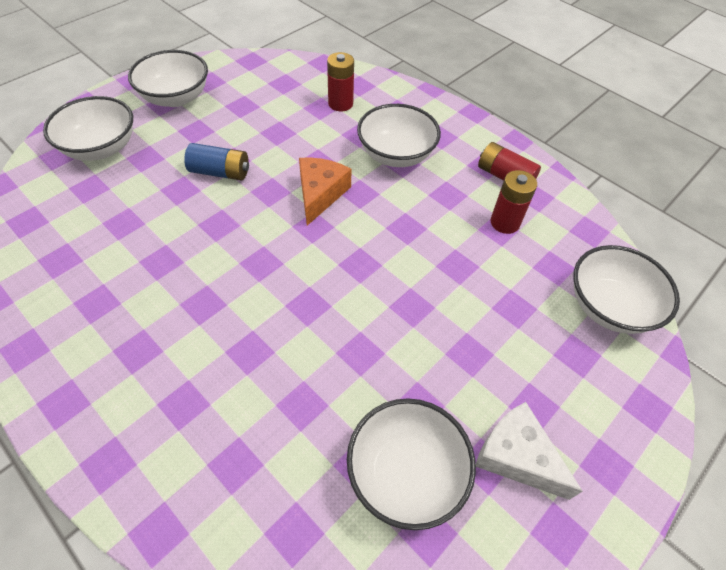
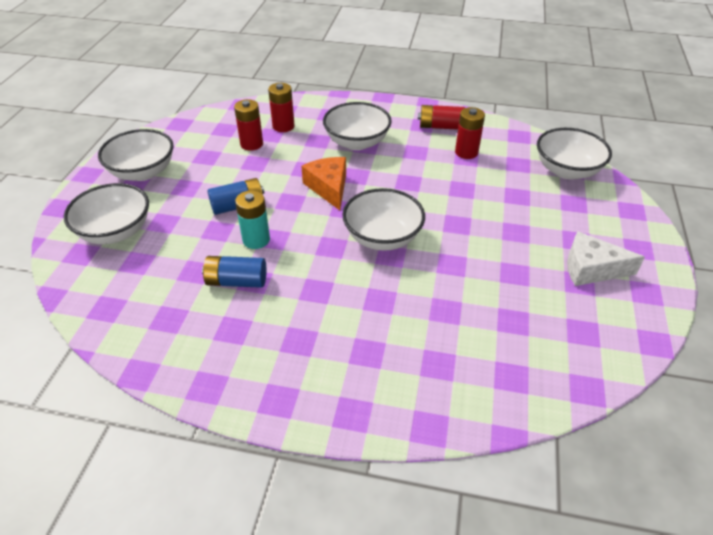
camera: 30 degrees left, 10 degrees down
(145, 253) = (236, 281): none -> blue battery
(202, 218) = (256, 240): none -> turquoise battery
(293, 110) = (251, 144): none -> red battery
(406, 473) = (542, 310): white bowl -> white bowl (382, 237)

